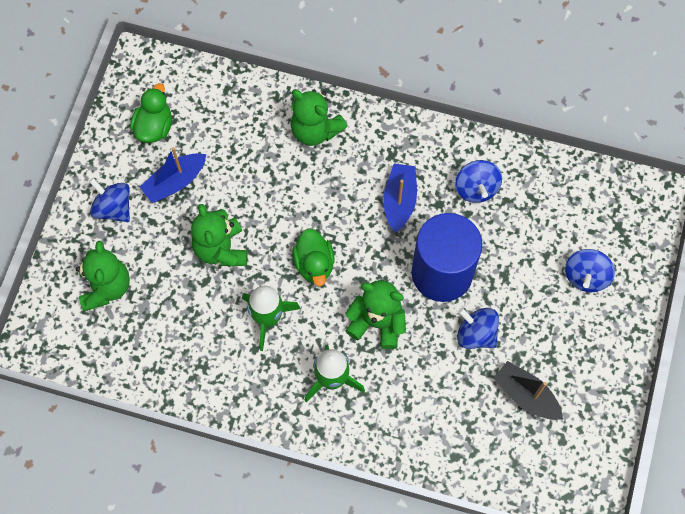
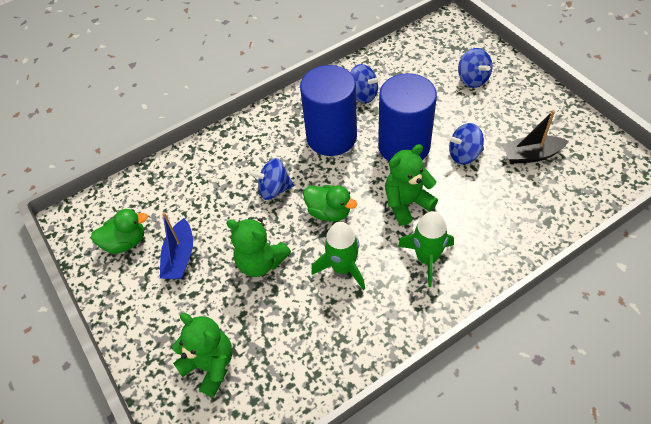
camera: 45 degrees left, 15 degrees down
(113, 208) = (154, 313): blue spinning top -> blue spinning top (274, 189)
(154, 127) = (125, 242): green duck -> green duck turned 105 degrees clockwise
(315, 130) = (235, 150): green teddy bear -> none
(399, 201) = (331, 137): blue boat -> blue cylinder

